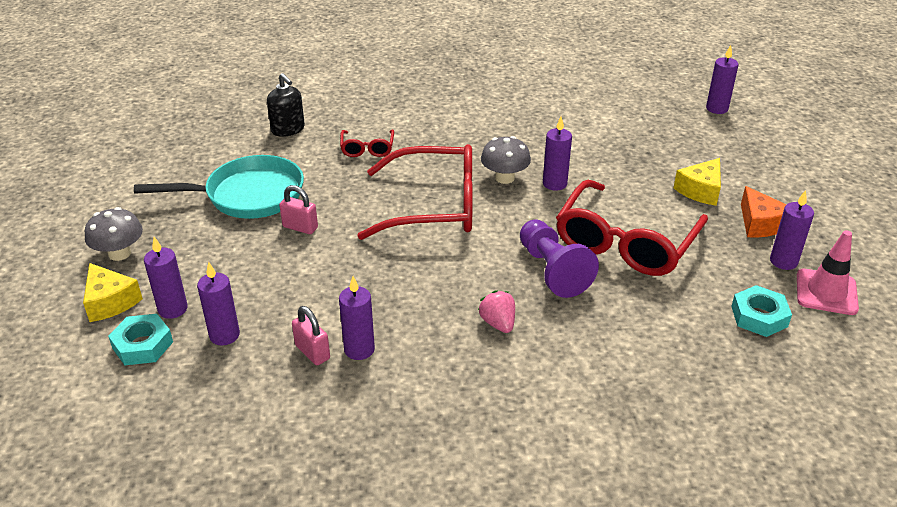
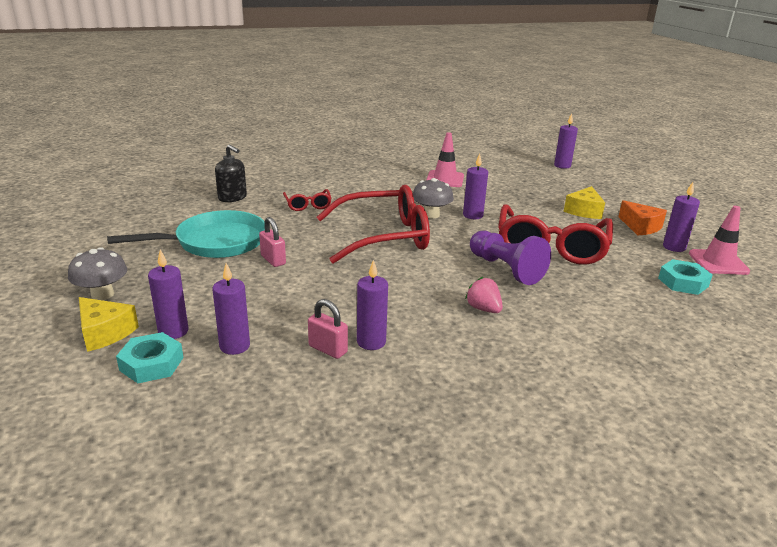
camera: 15 degrees left, 10 degrees down
(300, 227) = (273, 260): pink padlock -> pink padlock turned 45 degrees clockwise
(549, 120) = (445, 179): none -> pink traffic cone

